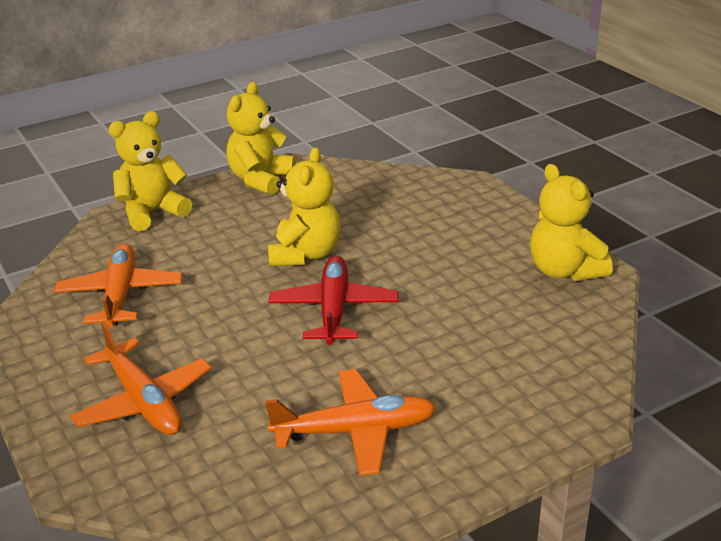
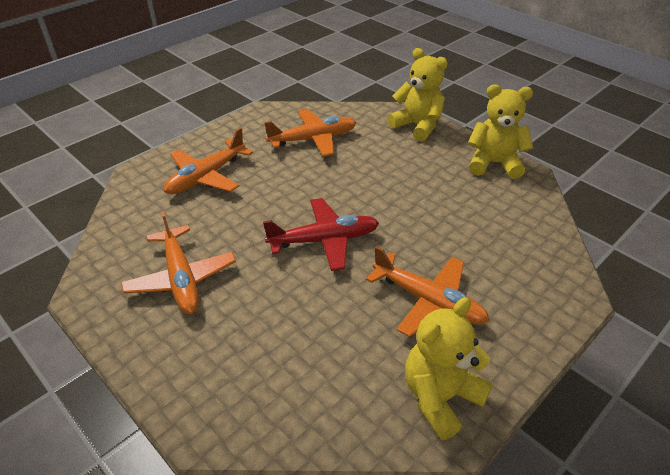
camera: 75 degrees right, 10 degrees up
(305, 254) = (395, 210): yellow teddy bear -> none
(450, 257) = (428, 301): none -> orange plane

